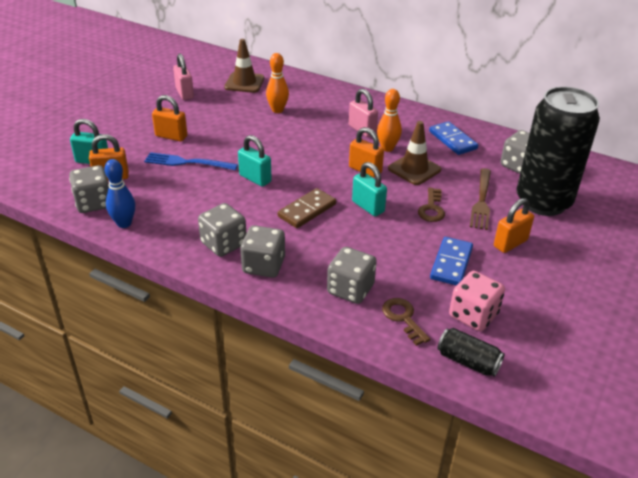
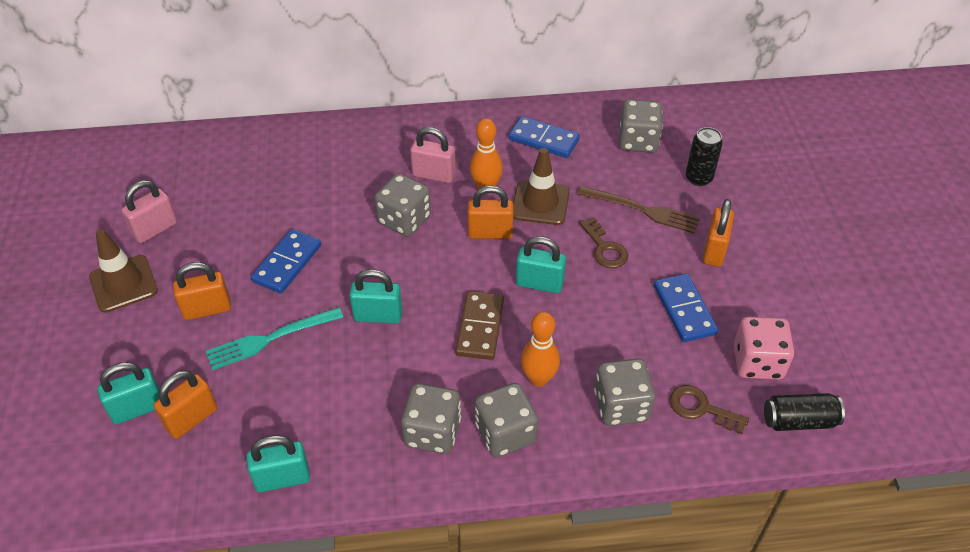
camera: 35 degrees left, 10 degrees up
(94, 203) = (209, 473): grey dice -> grey dice (404, 220)
(124, 223) = (282, 478): blue bowling pin -> turquoise padlock
(184, 93) = (155, 229): pink padlock -> pink padlock turned 75 degrees counterclockwise
(186, 162) = (269, 339): blue fork -> turquoise fork
(233, 135) = (287, 263): none -> blue domino
(244, 83) = (220, 172): brown traffic cone -> brown traffic cone (123, 284)
(277, 110) = (305, 195): orange bowling pin -> orange bowling pin (538, 378)
(481, 201) = (643, 210): brown fork -> brown fork turned 45 degrees counterclockwise
(543, 202) = (698, 178): black can -> black can, size x0.41

